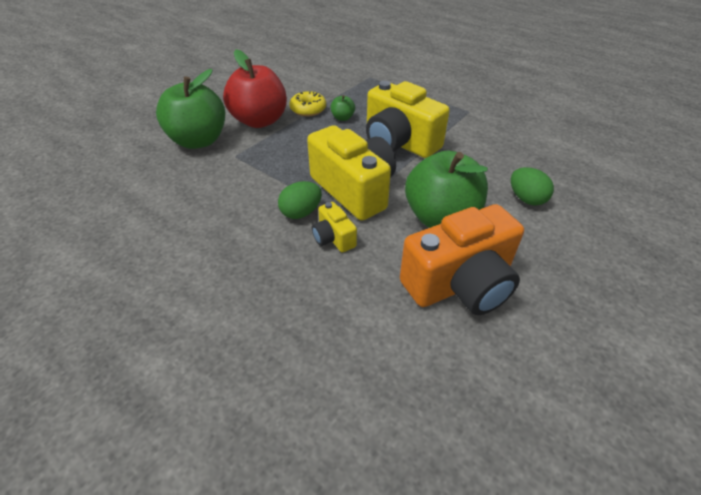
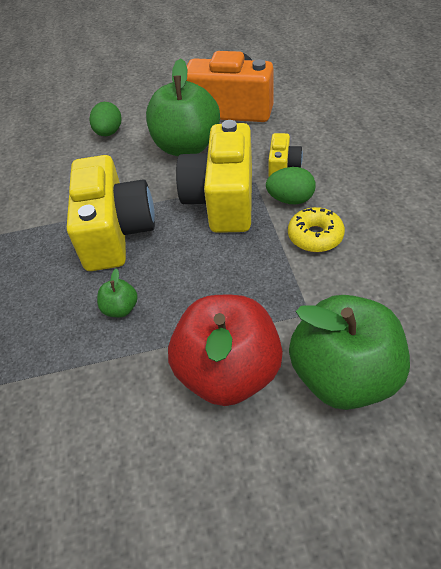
camera: 135 degrees left, 5 degrees up
(308, 109) = (141, 357): yellow donut -> yellow donut (315, 236)

